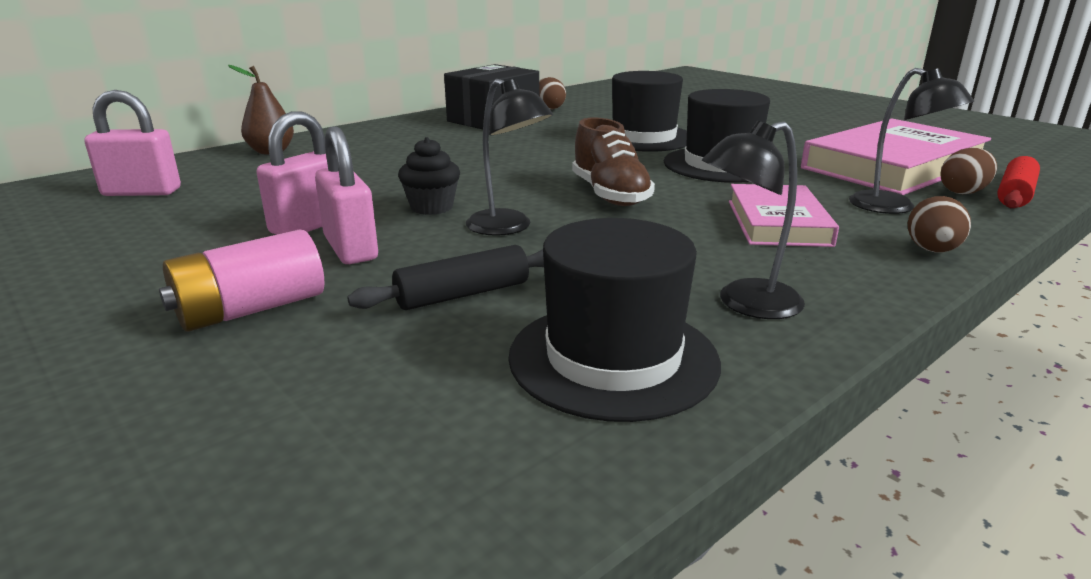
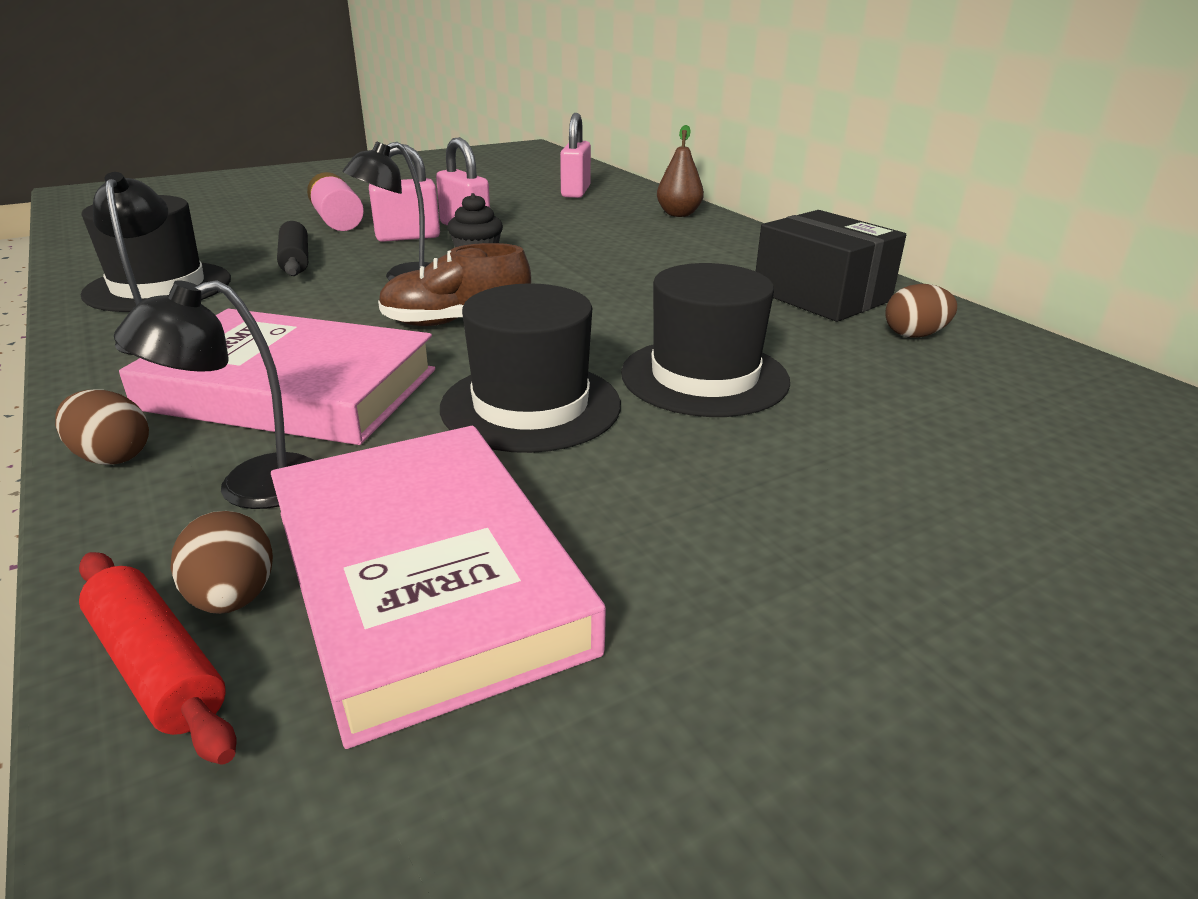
camera: 100 degrees right, 5 degrees up
(777, 223) = (291, 389): pink book -> pink book, size x1.66

